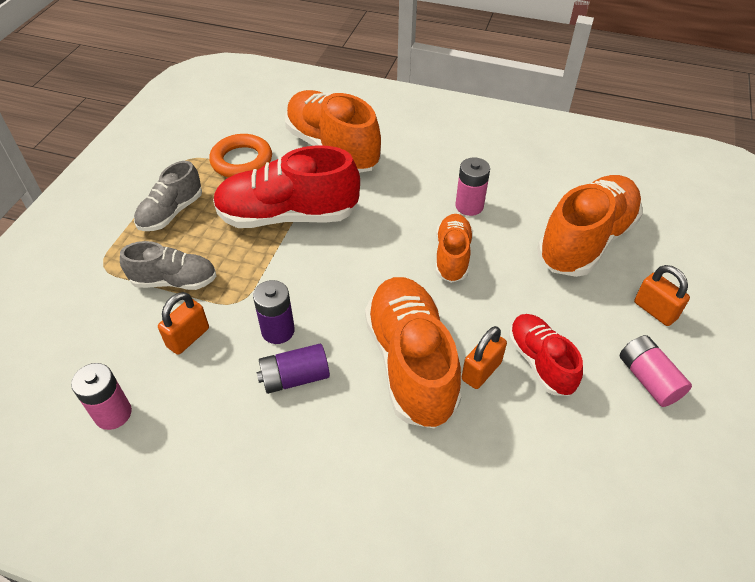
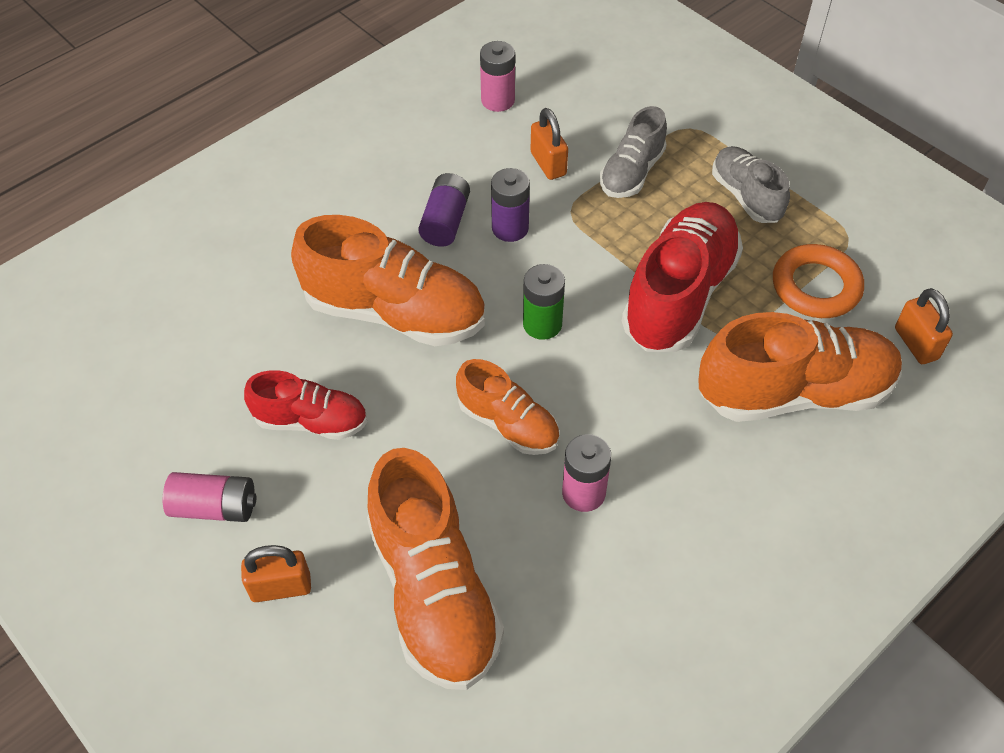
camera: 120 degrees right, 5 degrees up
(360, 273) = (542, 324): none -> green battery
(481, 371) = (341, 364): orange padlock -> orange padlock (916, 344)

